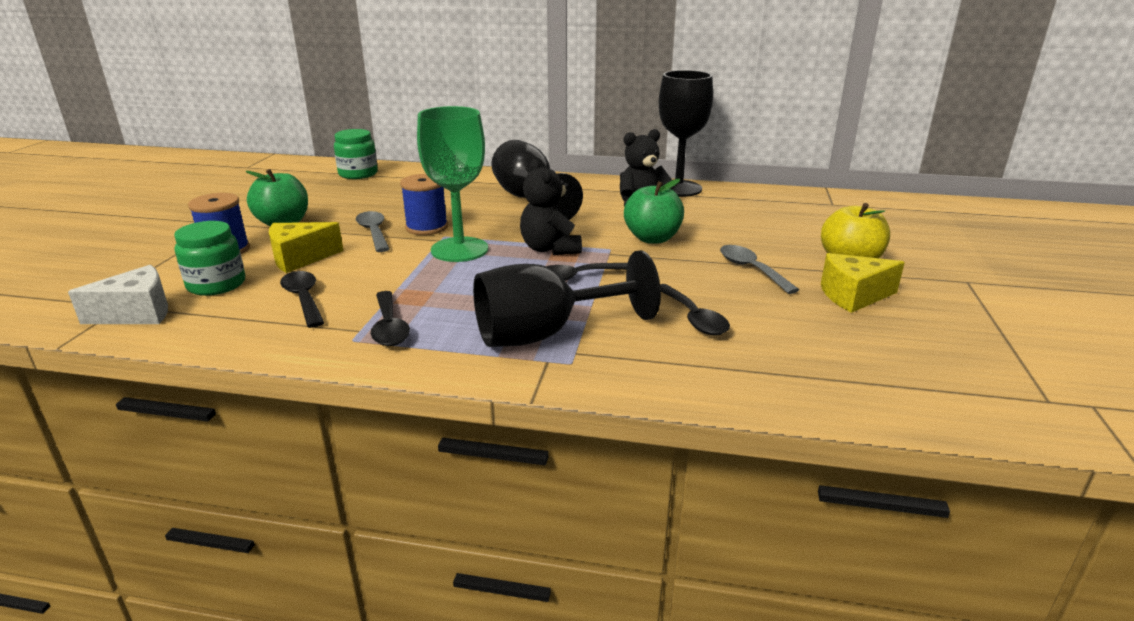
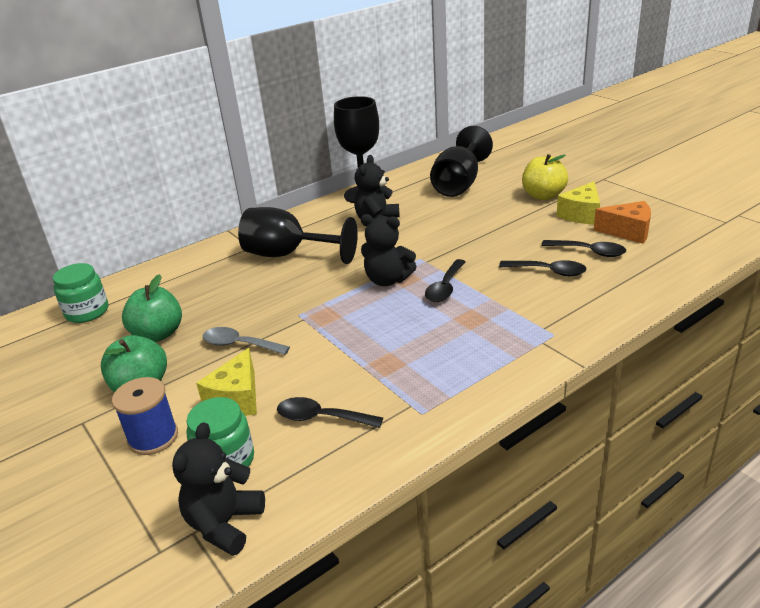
camera: 45 degrees left, 5 degrees up
(137, 313) = (224, 524): white cheese -> black teddy bear
(389, 327) = (422, 390): black spoon -> black spoon (589, 252)
(426, 227) = (269, 317): blue spool -> none
(459, 249) = (334, 316): green goblet -> none
(544, 334) = (508, 330): black goblet -> black goblet (459, 184)
(652, 238) = (426, 238): green apple -> green apple (158, 334)
(751, 269) = (513, 227): grey spoon -> none
(871, 337) = (628, 232): none -> orange cheese

